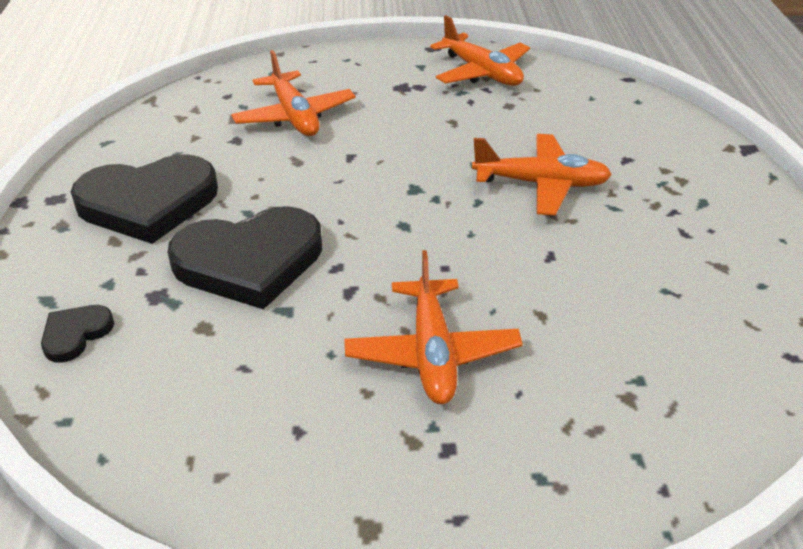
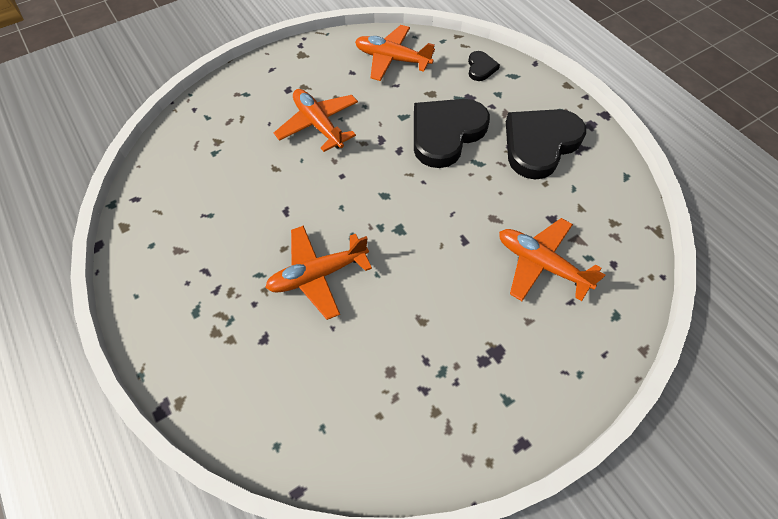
camera: 150 degrees right, 20 degrees up
(481, 72) = (445, 419): orange plane -> orange plane (392, 59)

